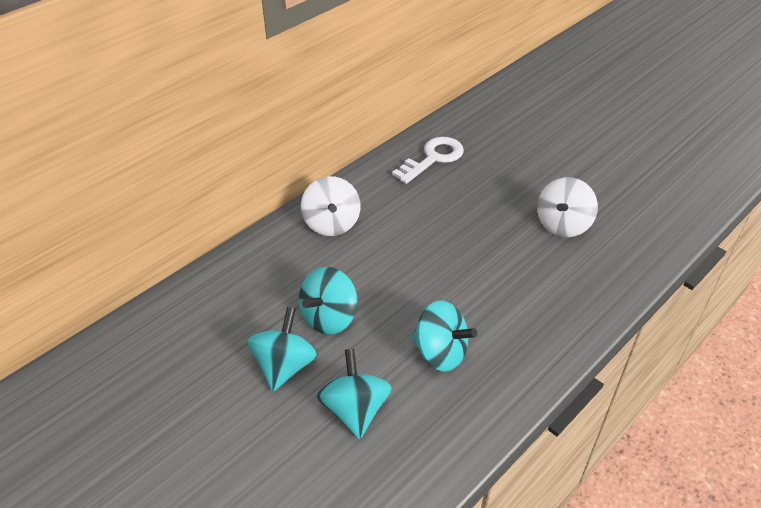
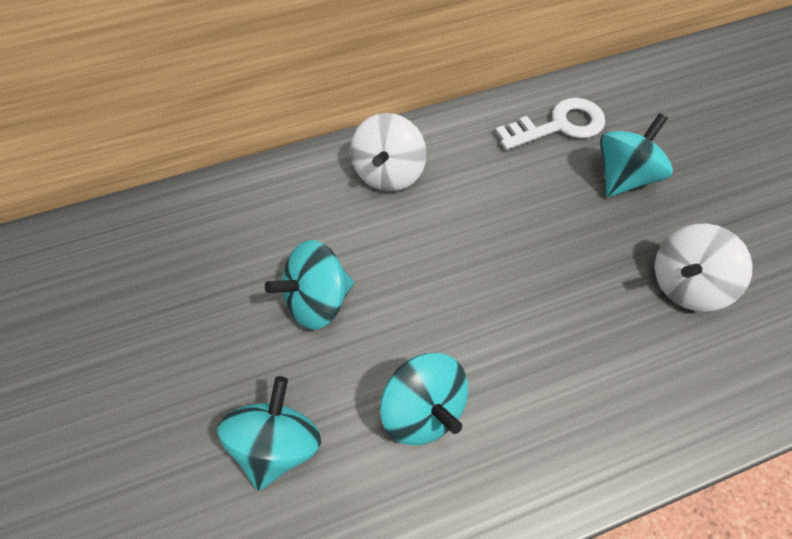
camera: 25 degrees right, 15 degrees up
(284, 366) = (232, 345): turquoise spinning top -> turquoise spinning top (623, 177)

